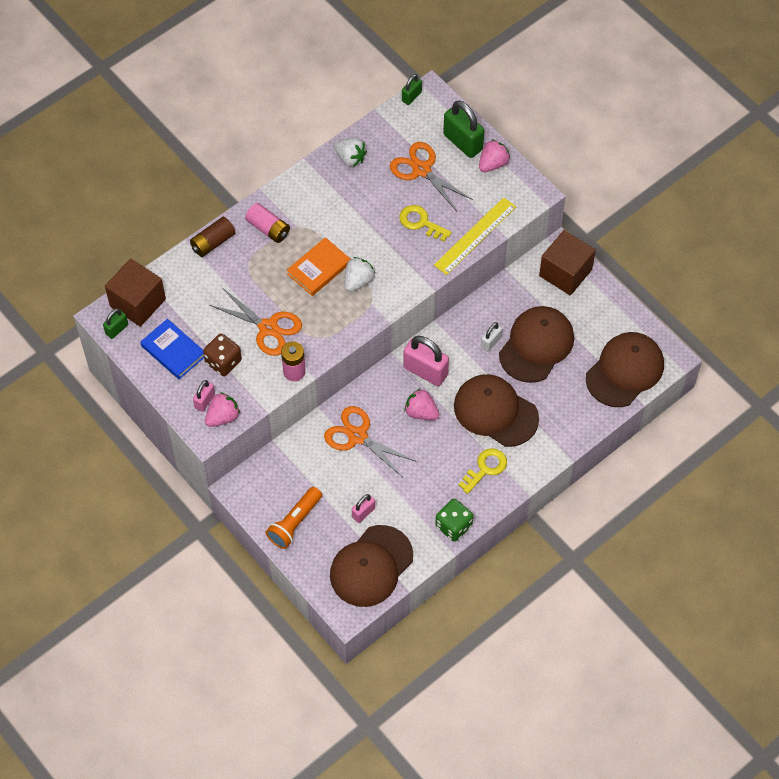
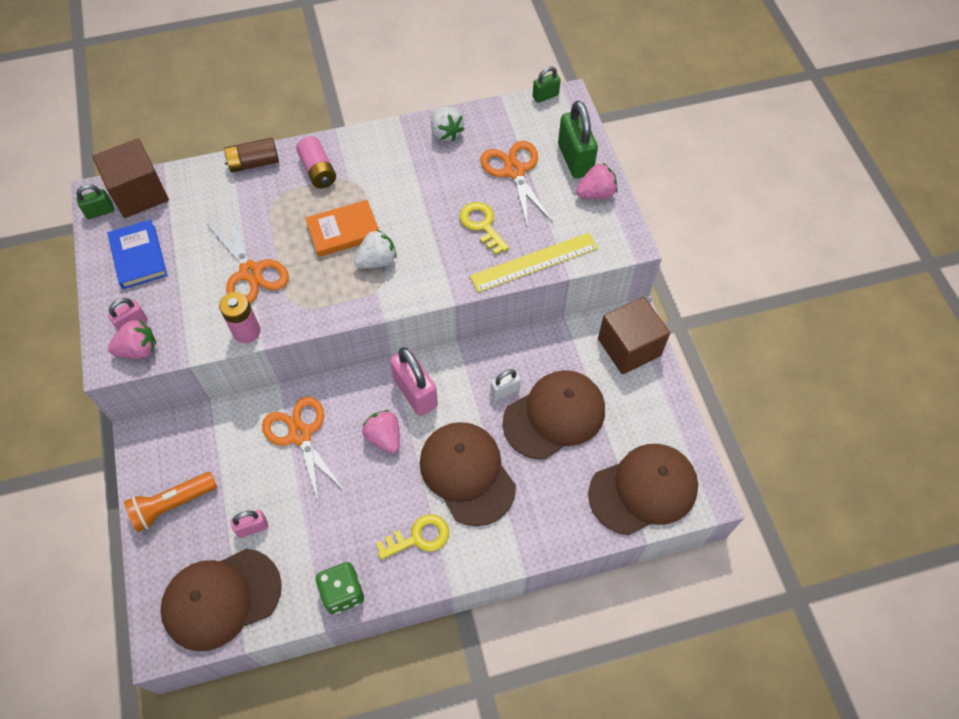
camera: 25 degrees right, 0 degrees up
(223, 362) = (180, 289): brown dice -> none

